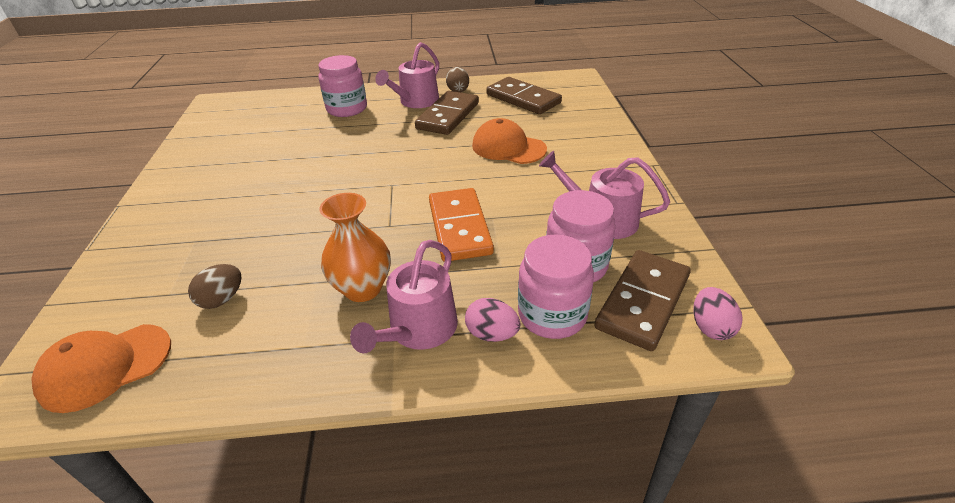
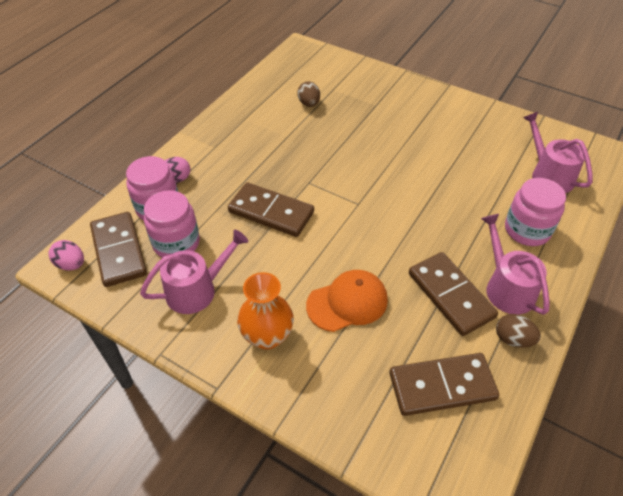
camera: 125 degrees right, 10 degrees up
(105, 367) = (298, 67): orange cap -> none
(363, 289) = (262, 150): orange vase -> orange vase (267, 336)
(419, 330) = (209, 157): pink watering can -> pink watering can (548, 175)
(460, 227) = (271, 212): orange domino -> brown domino

